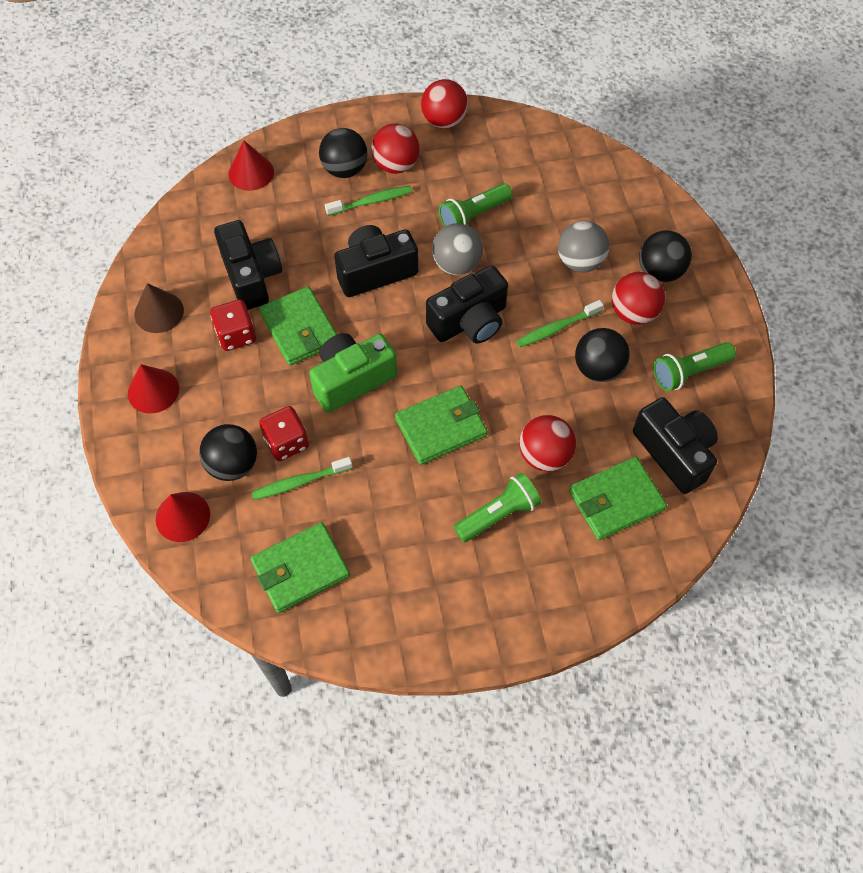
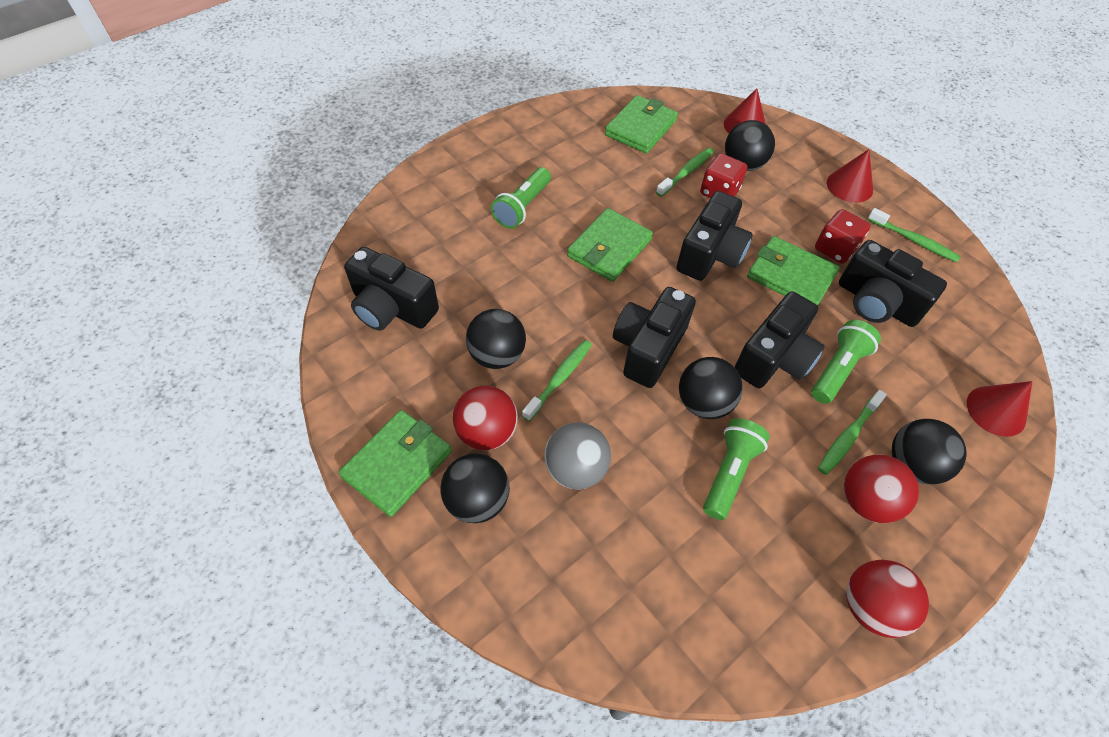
camera: 150 degrees right, 5 degrees down
(159, 312) = (913, 240): brown cone -> green toothbrush
(352, 380) = (710, 254): green camera -> black camera
(456, 264) = (703, 403): grey ball -> black ball
(544, 455) = (508, 261): red ball -> none
(616, 500) = (431, 251): green wallet -> green wallet (397, 464)
(689, 372) = (402, 391): green flashlight -> green flashlight (837, 369)

